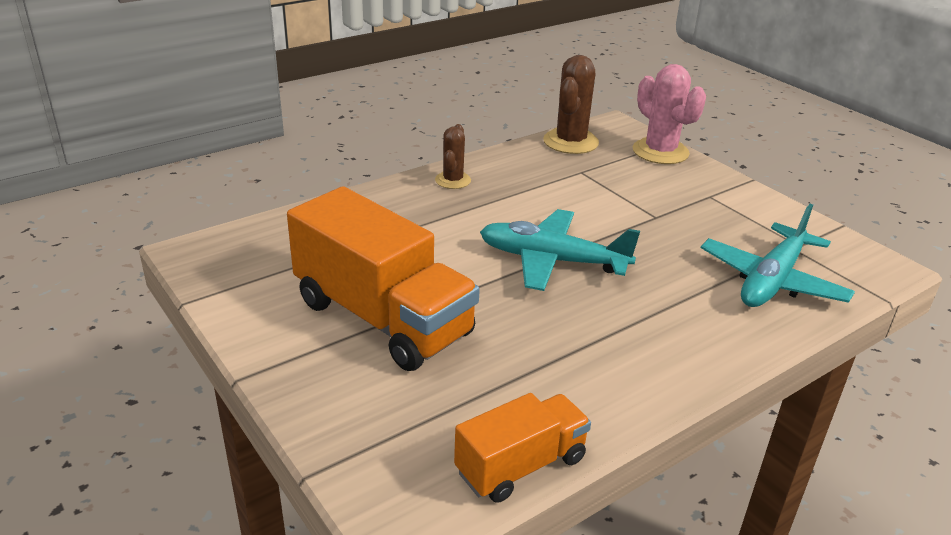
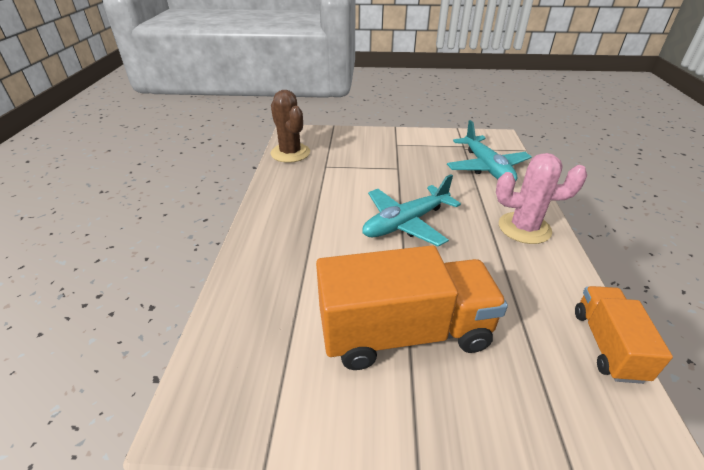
camera: 50 degrees left, 5 degrees up
(453, 180) = (272, 214): brown cactus -> none
(660, 152) = (338, 135): pink cactus -> pink cactus (524, 228)

